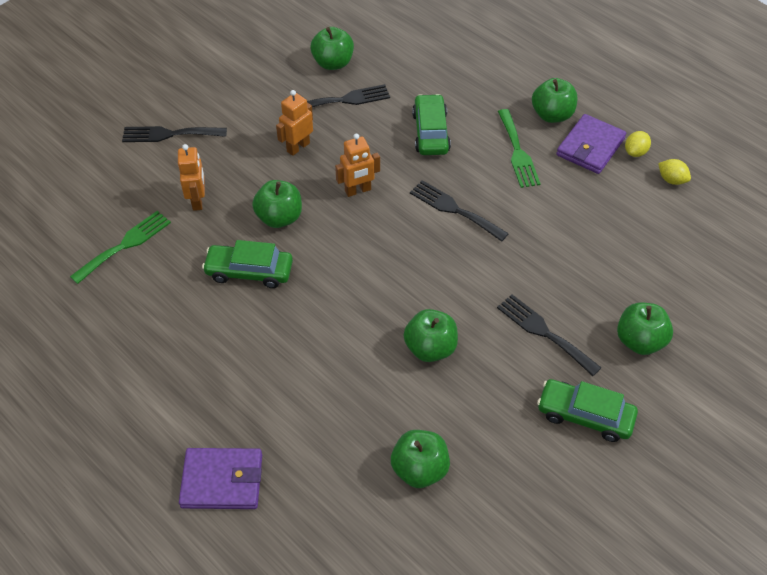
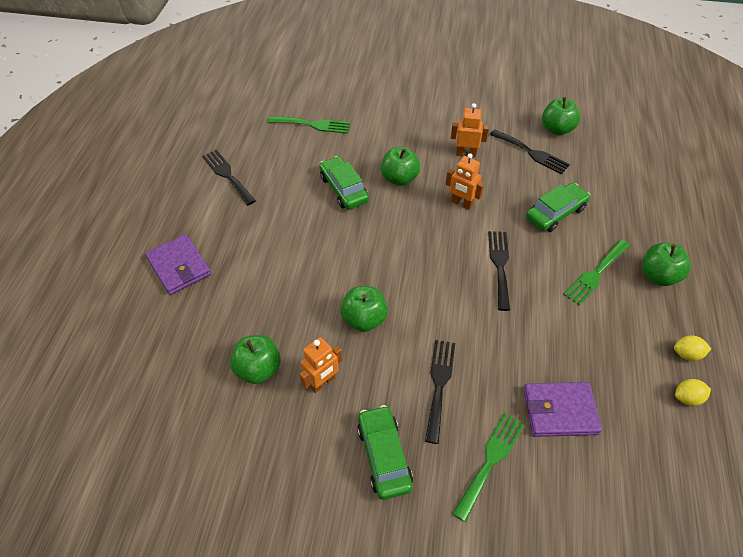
camera: 55 degrees right, 0 degrees up
(169, 134) = (413, 93): black fork -> black fork (227, 175)
(198, 201) = (375, 135): orange robot -> orange robot (322, 382)
(590, 147) = (655, 319): purple wallet -> purple wallet (559, 411)
(640, 341) = (490, 460): green apple -> green fork
(671, 180) = (687, 398): yellow lemon -> yellow lemon turned 75 degrees clockwise

